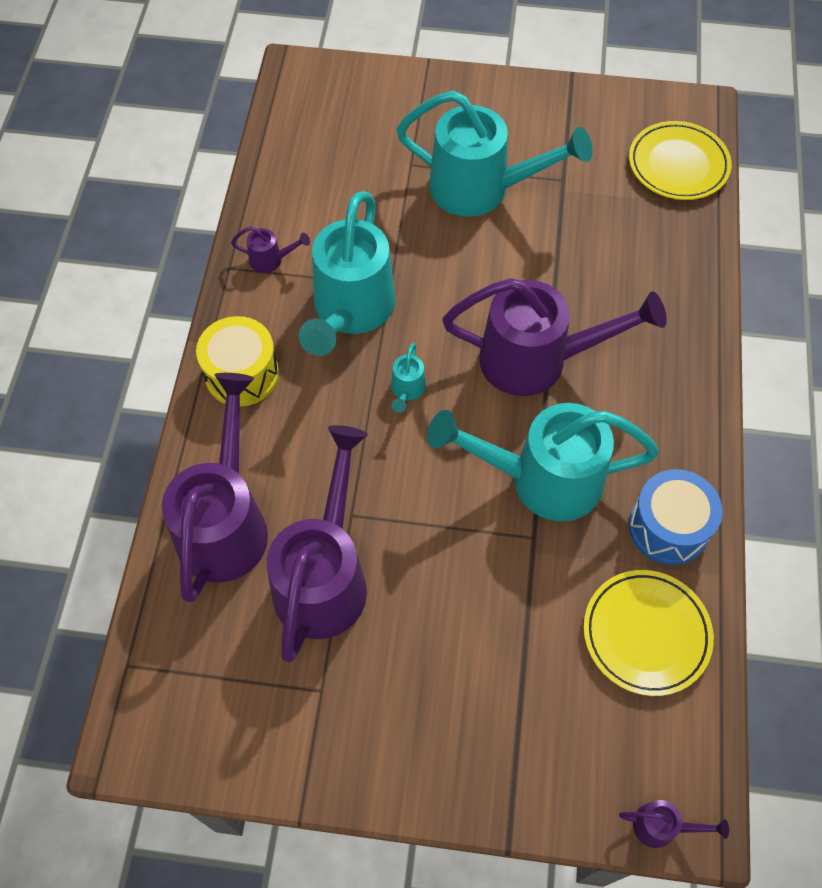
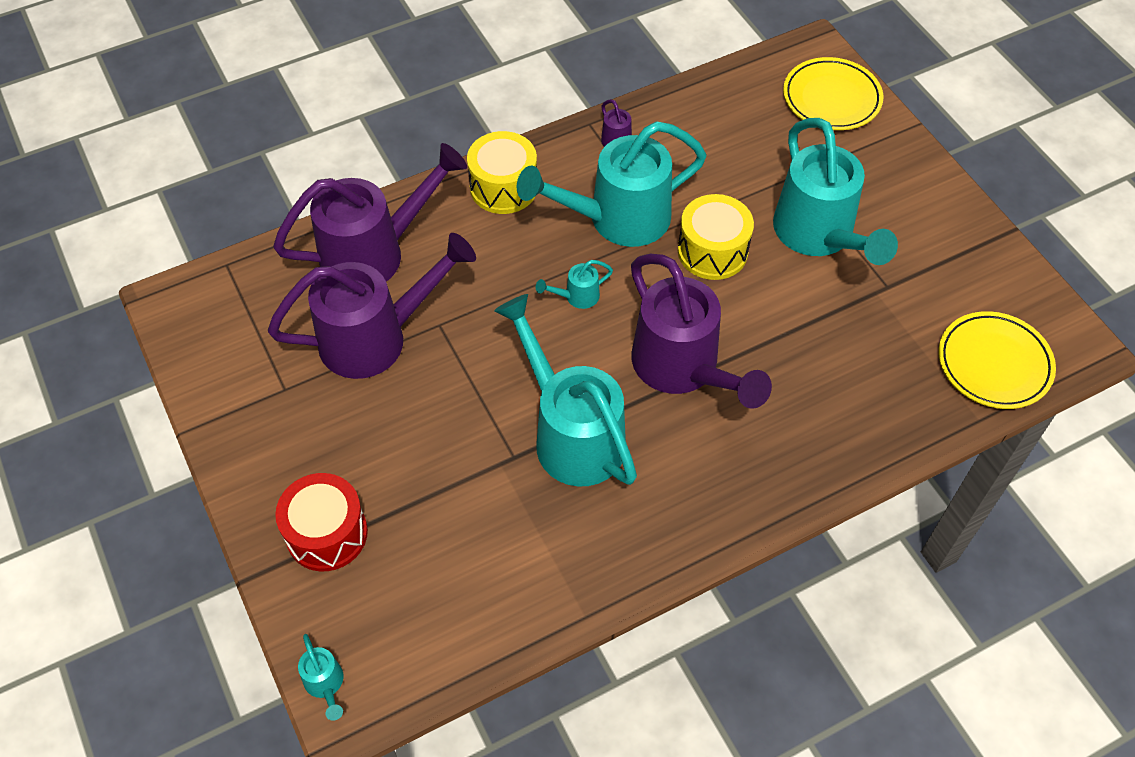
camera: 55 degrees right, 5 degrees down
(439, 267) = (712, 251): none -> yellow drum
(507, 740) = (327, 533): none -> red drum
(646, 634) = (486, 586): yellow plate -> yellow plate (831, 98)
(661, 826) = (325, 684): purple watering can -> turquoise watering can
(668, 527) = (600, 552): blue drum -> none

